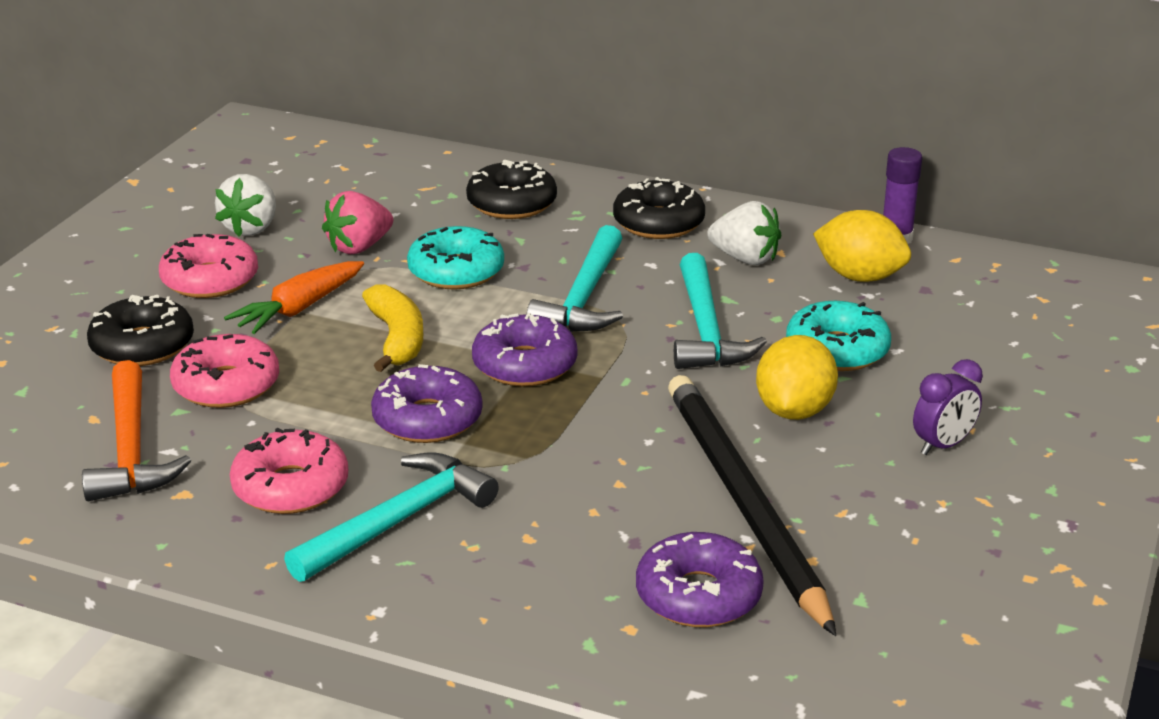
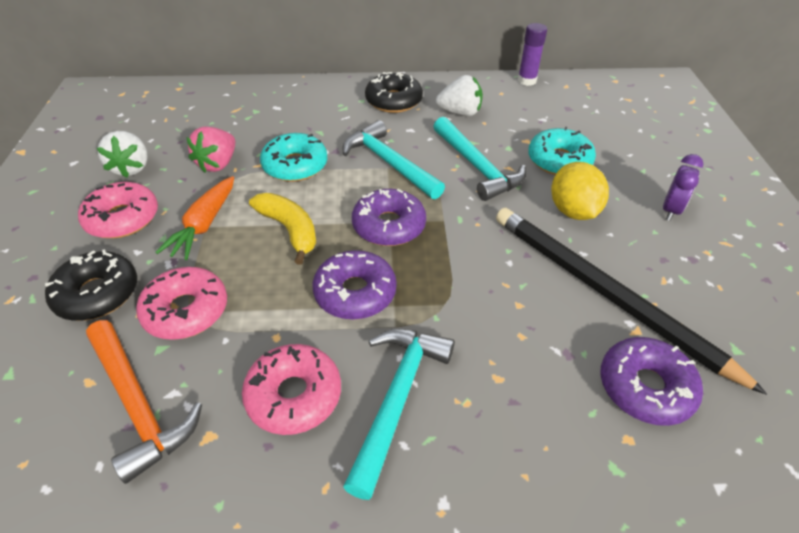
camera: 25 degrees left, 15 degrees up
(512, 203) = (297, 108): black donut -> none
(584, 297) = (389, 163): turquoise hammer -> turquoise hammer turned 150 degrees clockwise
(859, 277) = (529, 109): yellow lemon -> none

